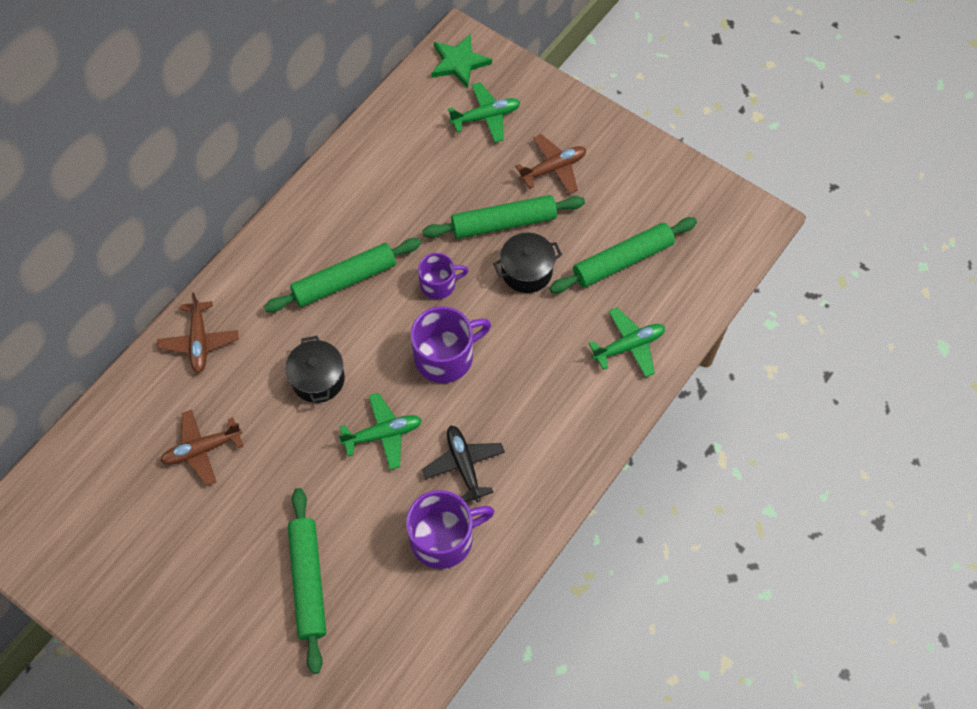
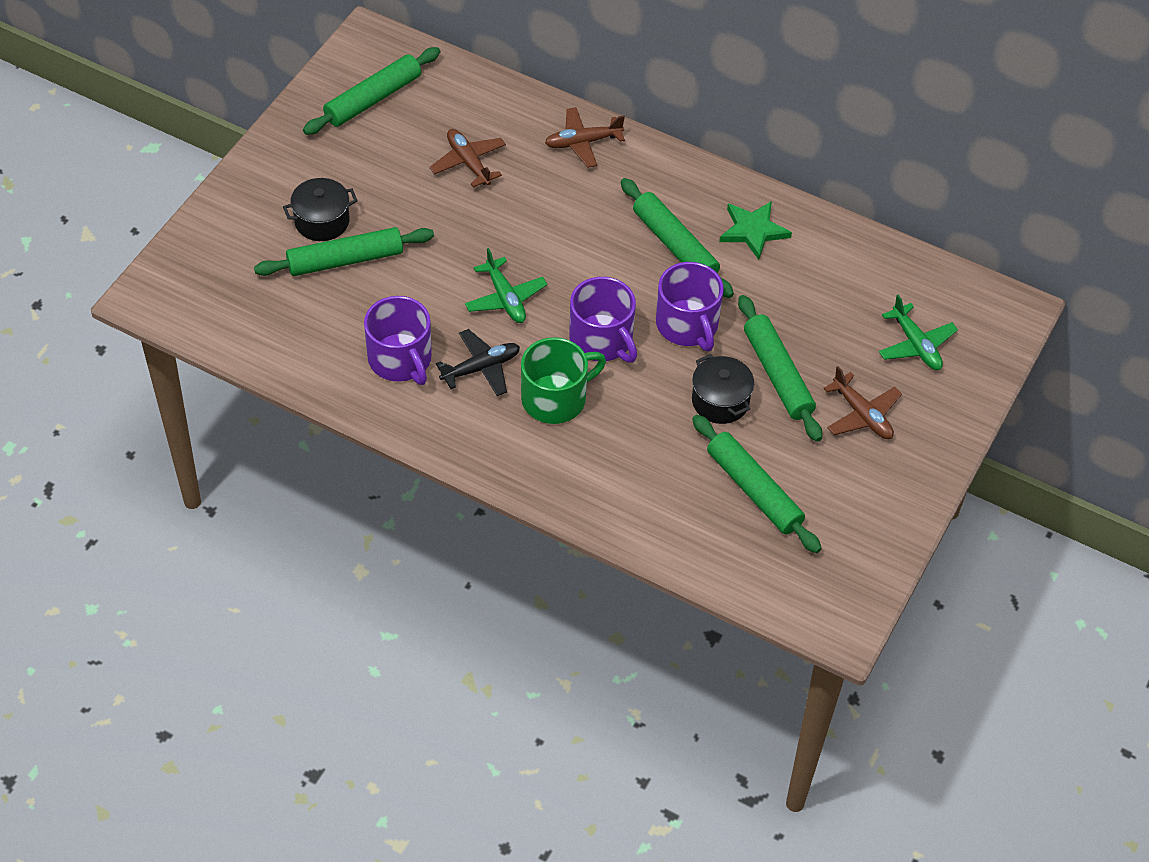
camera: 80 degrees right, 10 degrees down
(90, 536) = (373, 99): none -> green rolling pin
(318, 379) = (557, 239): black pot -> black pot (322, 221)
(438, 284) = (687, 325): purple mug -> purple mug, size x1.61
(459, 63) = (984, 312): green star -> green star (753, 231)
(507, 404) = (555, 398): none -> green mug
(628, 346) = (645, 503): green plane -> none

